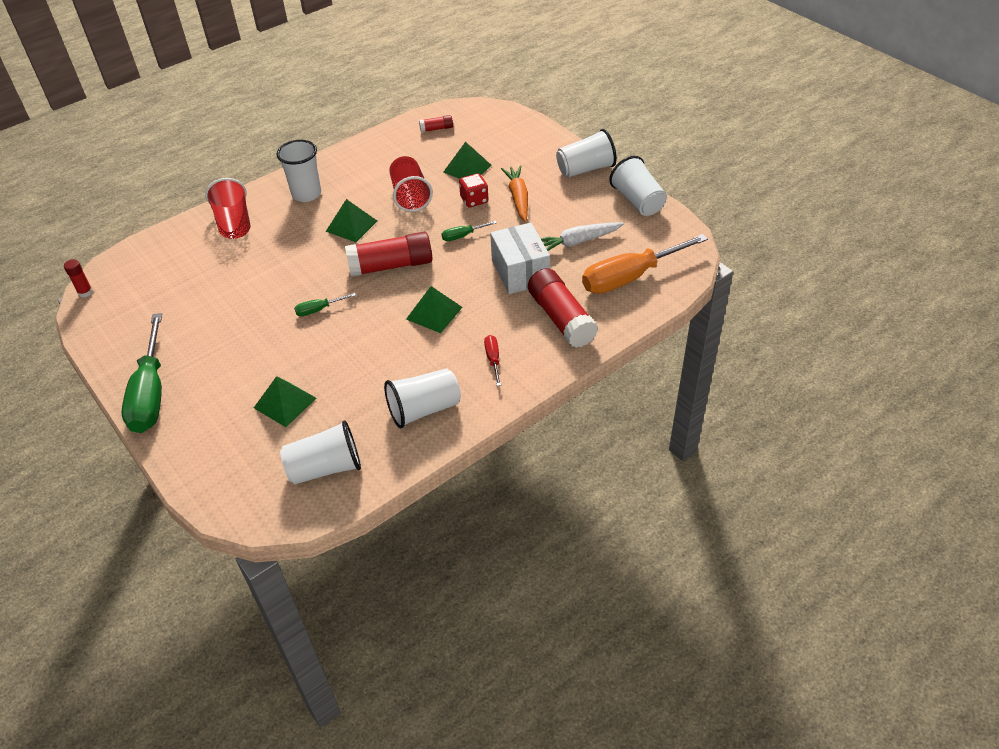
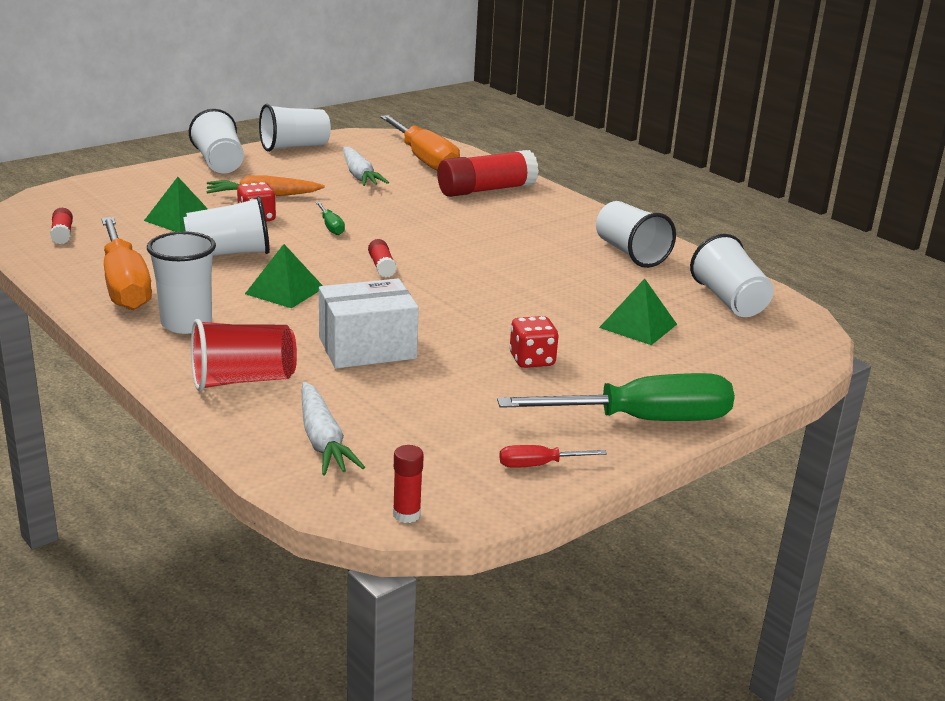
camera: 95 degrees left, 20 degrees down
(163, 258) = (323, 440): none -> white carrot
(239, 342) = (532, 360): none -> red dice
(319, 310) = (466, 309): green screwdriver -> none
(361, 164) = (124, 285): none -> orange screwdriver
(391, 266) = (382, 266): red glue stick -> red glue stick, size x0.46
(410, 196) = (229, 253): red cup -> white cup
(434, 313) = (475, 245): green pyramid -> none
(493, 360) = (551, 220): red screwdriver -> red screwdriver (539, 465)
(520, 272) = (407, 202): white box -> white box (367, 348)

